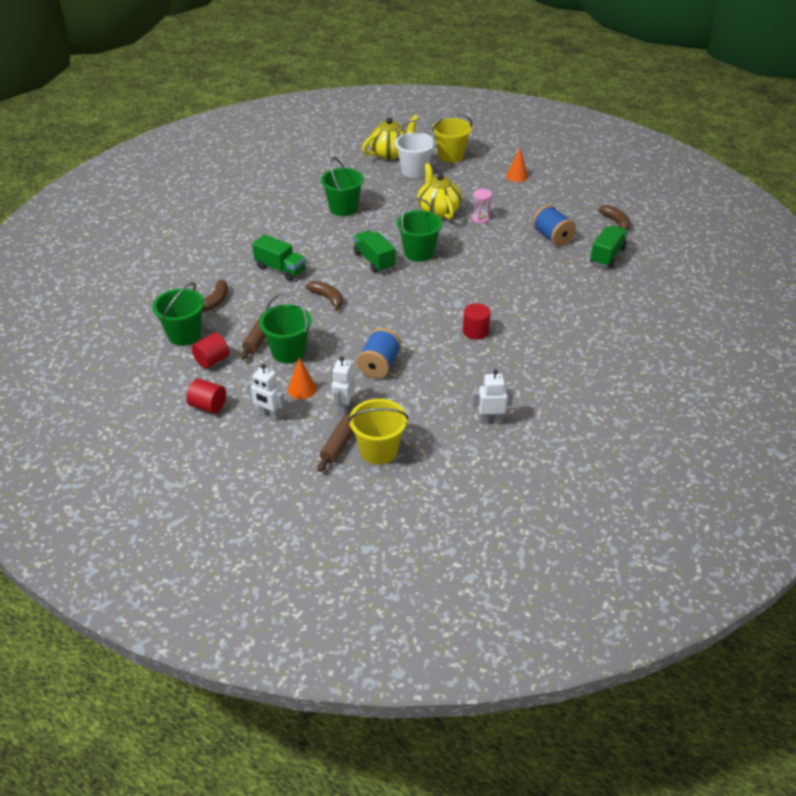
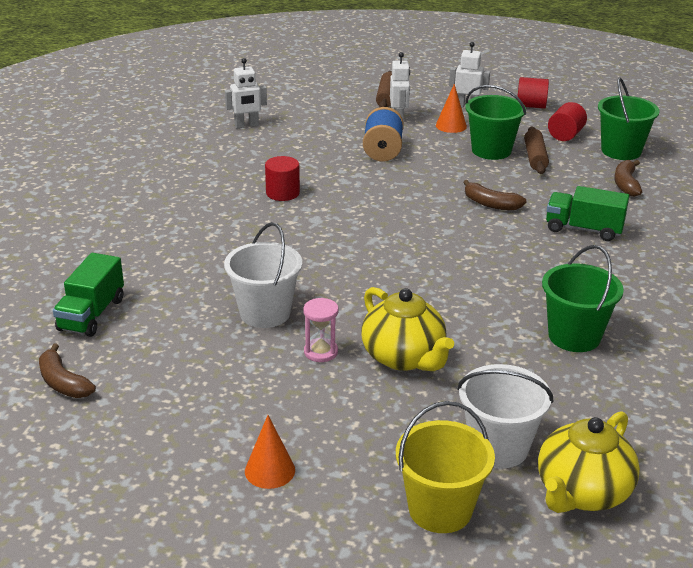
camera: 165 degrees right, 10 degrees down
(374, 261) = (461, 257): green truck -> none
(378, 450) = (347, 97): yellow bucket -> none
(419, 253) = (401, 278): green bucket -> none
(506, 243) = (265, 313): none -> white bucket
(552, 237) = (186, 334): blue spool -> none

